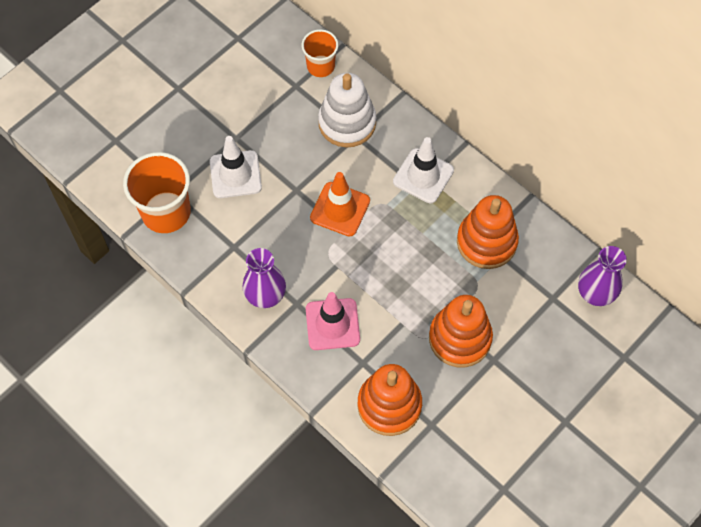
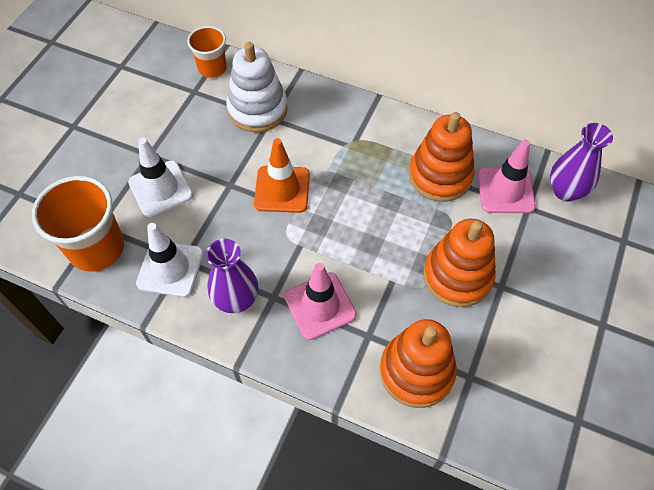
camera: 20 degrees left, 5 degrees down
(423, 176) = (352, 135): white traffic cone -> white traffic cone (170, 268)
(540, 275) = (505, 190): none -> pink traffic cone

